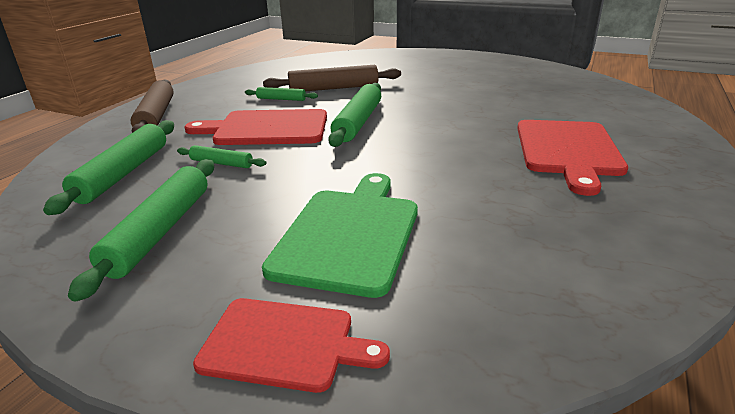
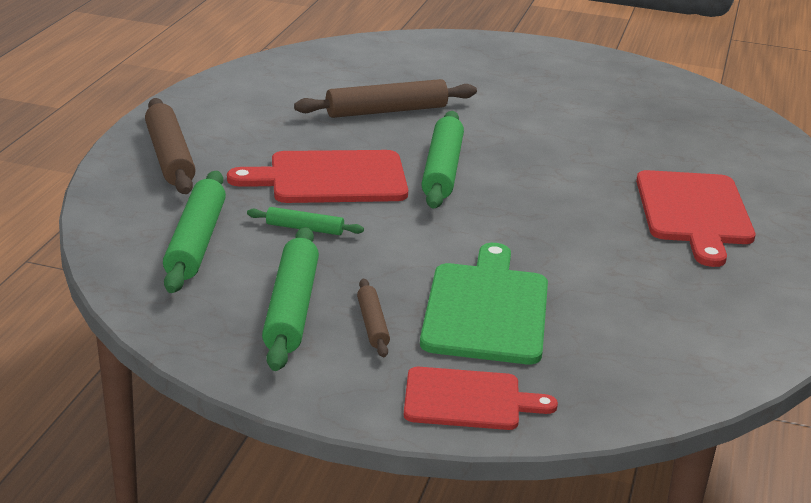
camera: 10 degrees left, 0 degrees up
(227, 248) = (372, 324): none -> brown rolling pin
(281, 99) = (323, 129): green rolling pin -> none

